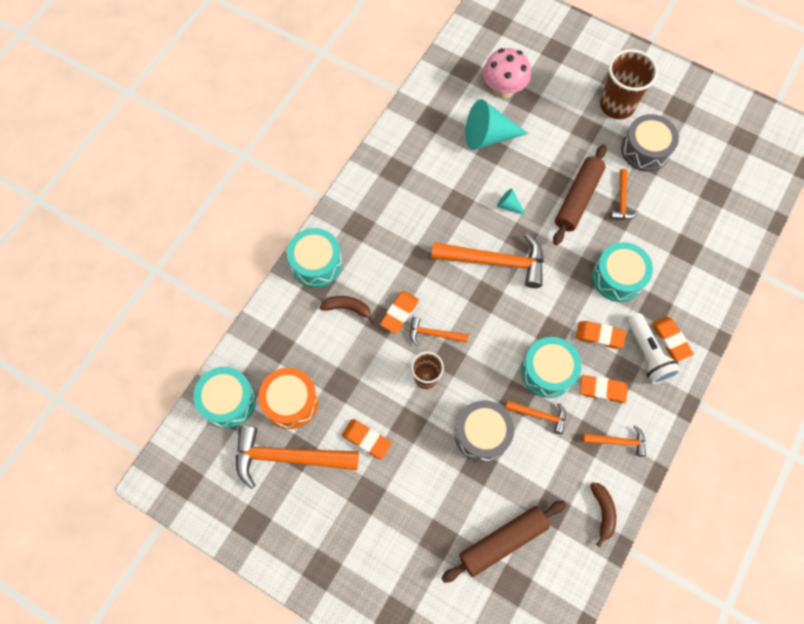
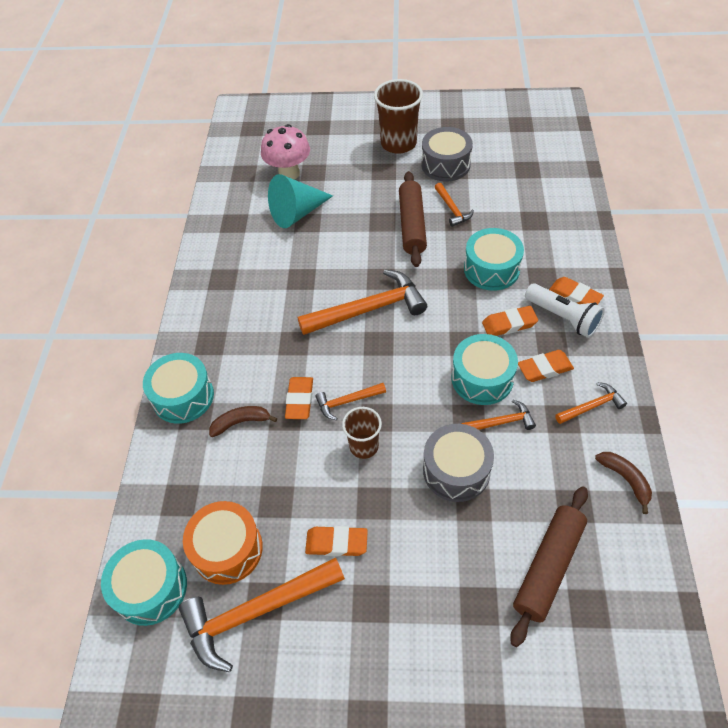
camera: 25 degrees left, 15 degrees down
(508, 205) = (351, 258): turquoise cone -> none

